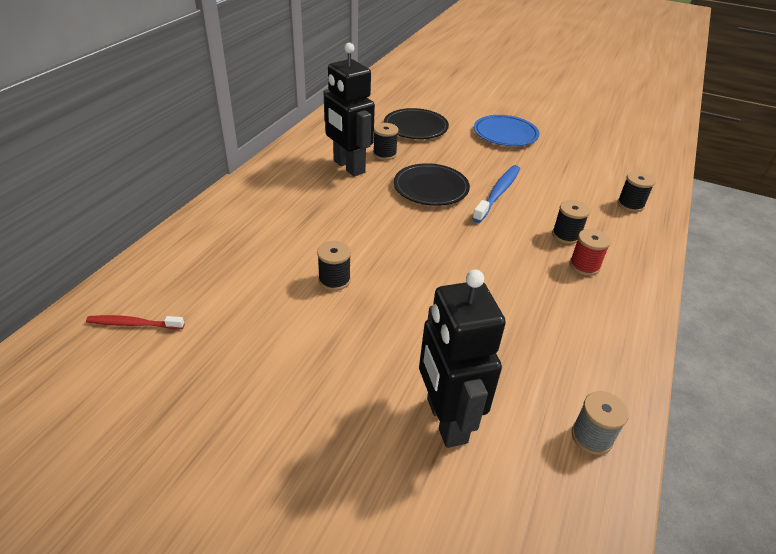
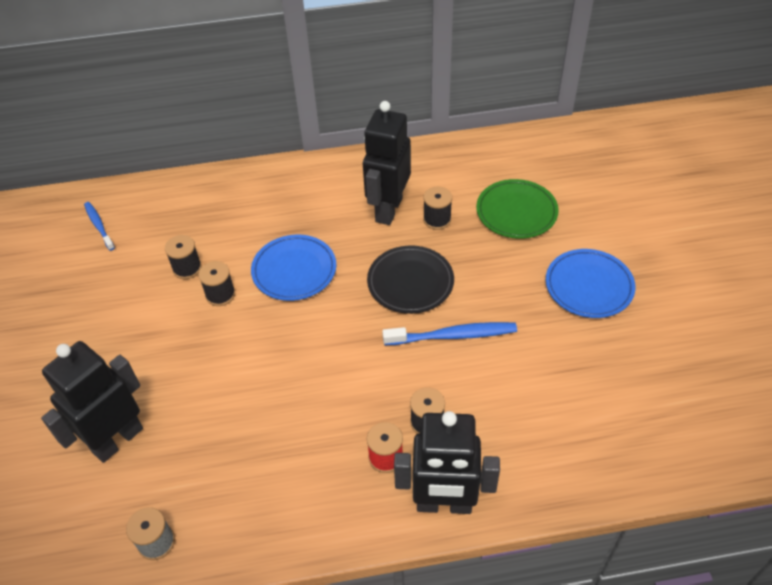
camera: 60 degrees right, 10 degrees up
(133, 324) = (99, 226): red toothbrush -> blue toothbrush
(356, 231) = (294, 270): none -> blue plate
(415, 127) = (516, 212): black plate -> green plate
(630, 205) = (548, 459): black spool -> black spool (187, 268)
(642, 258) = (444, 504): none -> black robot

